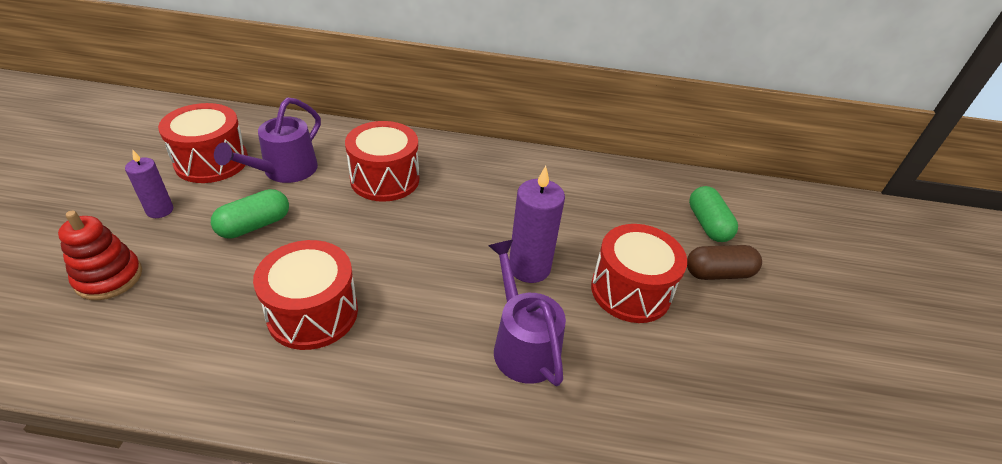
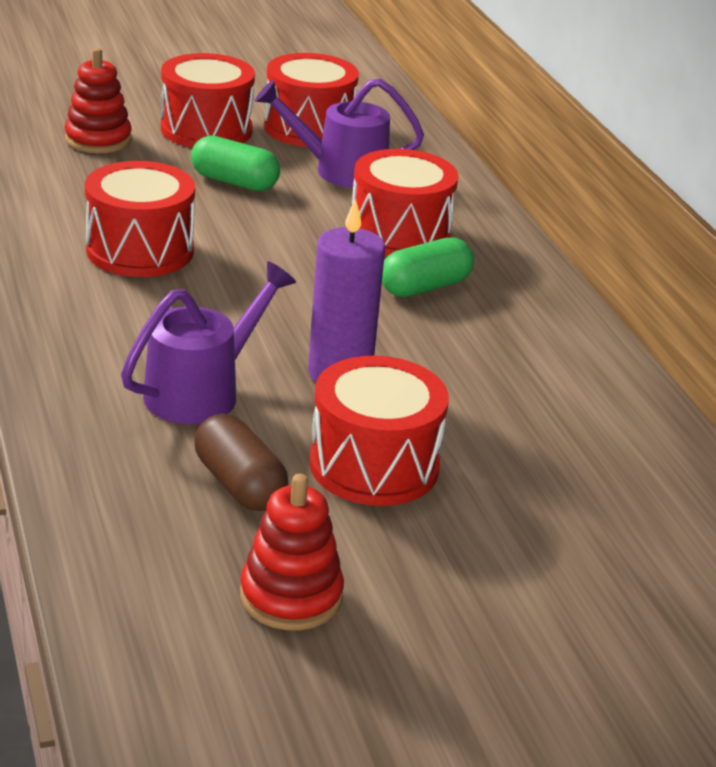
camera: 65 degrees right, 10 degrees down
(160, 210) = (206, 130): purple candle -> red drum
(707, 224) = (616, 532): green capsule -> green capsule (425, 287)
(718, 273) = (496, 551): brown capsule -> brown capsule (239, 484)
(751, 379) = (291, 596): none -> red stacking toy

